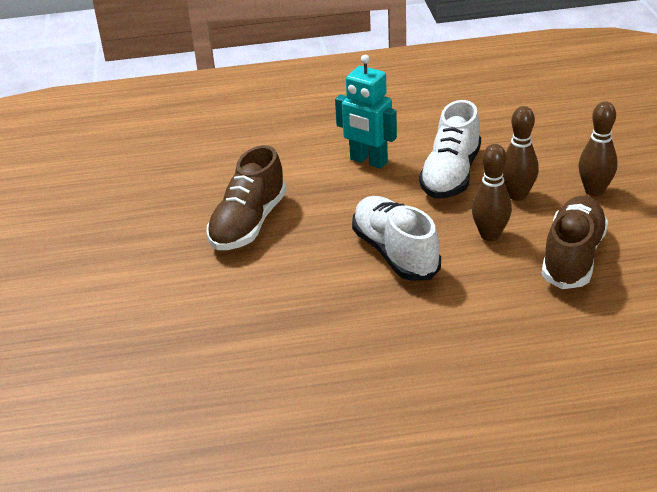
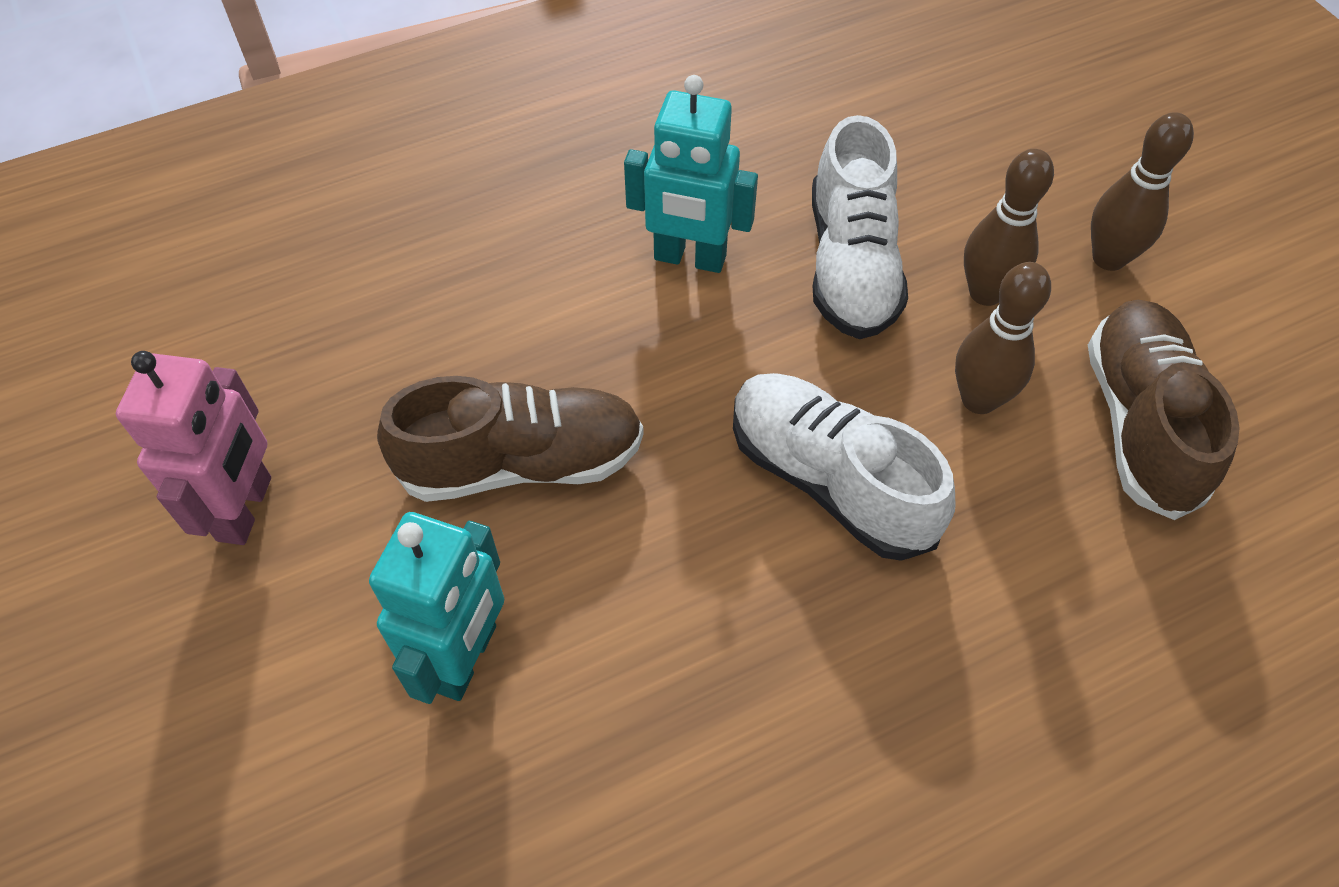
camera: 20 degrees left, 20 degrees up
(117, 220) = (246, 509): none -> pink robot
(190, 286) = (465, 658): none -> turquoise robot
(248, 223) = (521, 463): brown shoe -> brown shoe turned 105 degrees counterclockwise

